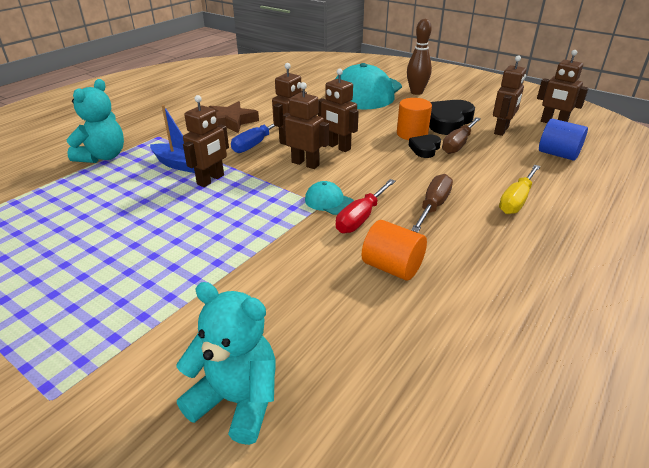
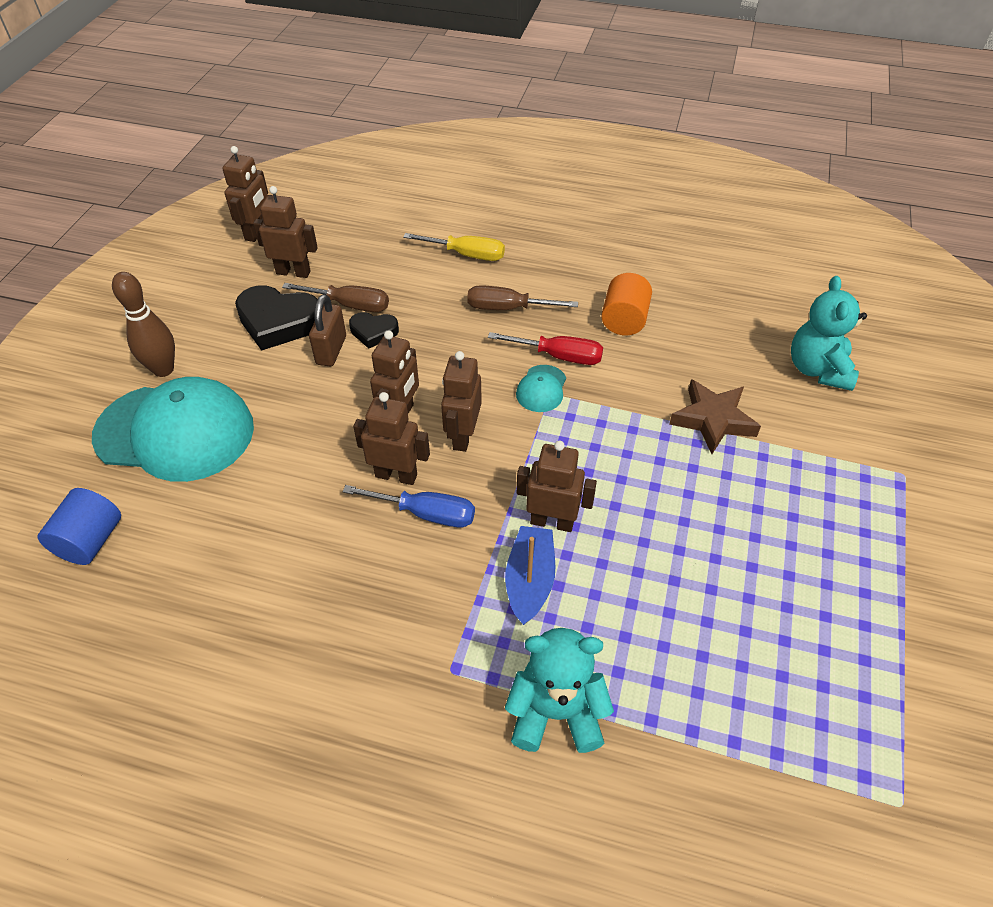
camera: 110 degrees left, 15 degrees up
(230, 122) = (355, 584): brown star -> brown star (713, 420)
(412, 134) = (331, 350): orange cylinder -> brown padlock
(558, 154) = (348, 229): blue cylinder -> blue cylinder (90, 541)

